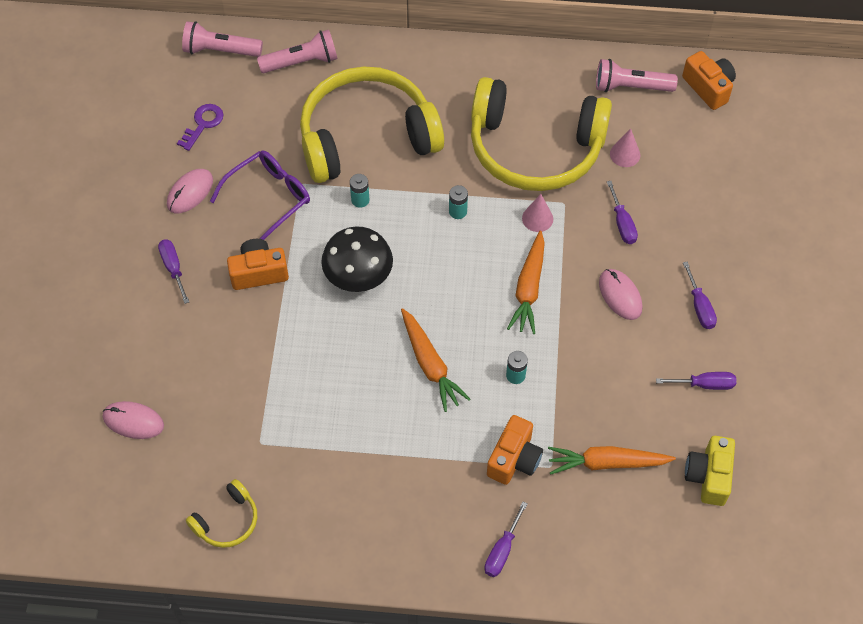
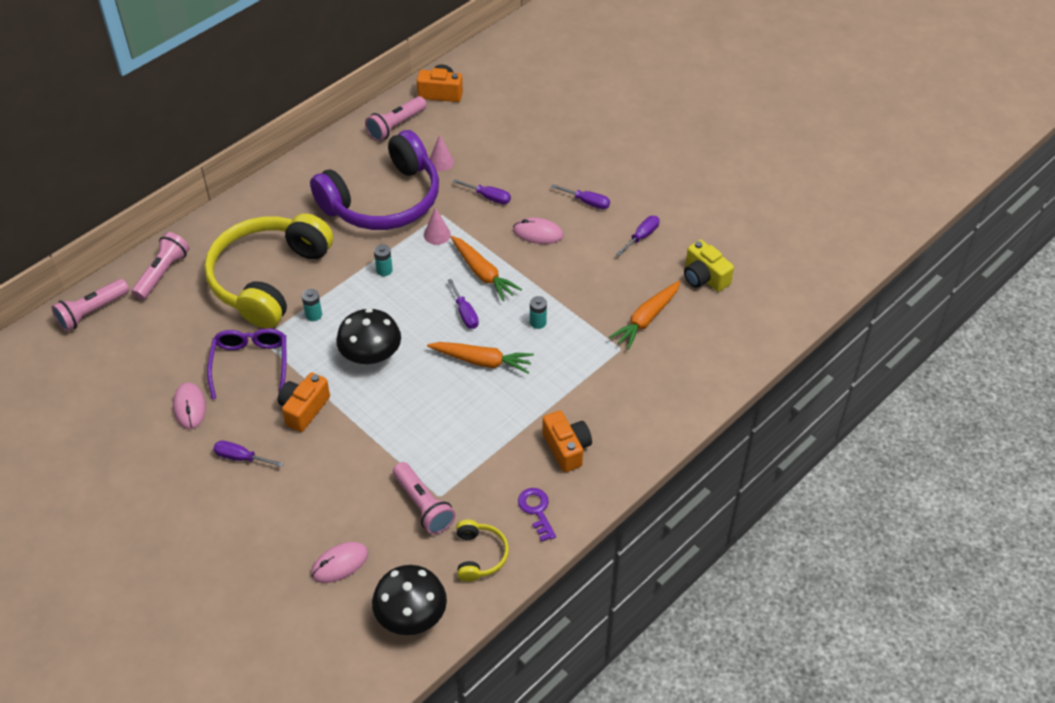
camera: 50 degrees left, 10 degrees down
(127, 513) = (411, 615): none -> black mushroom
(203, 124) = (141, 362): purple key -> purple key (536, 510)
(240, 438) = (423, 506): none -> pink flashlight
(502, 550) = (654, 413): purple screwdriver -> purple screwdriver (465, 313)
(514, 459) = (596, 363): orange camera -> orange camera (567, 448)
(535, 148) = (384, 200): yellow headphones -> purple headphones

